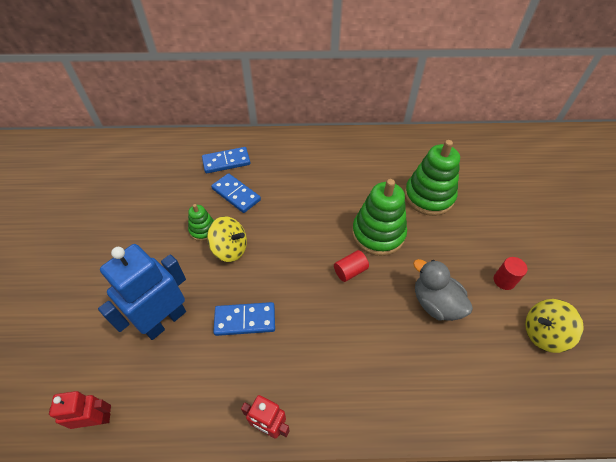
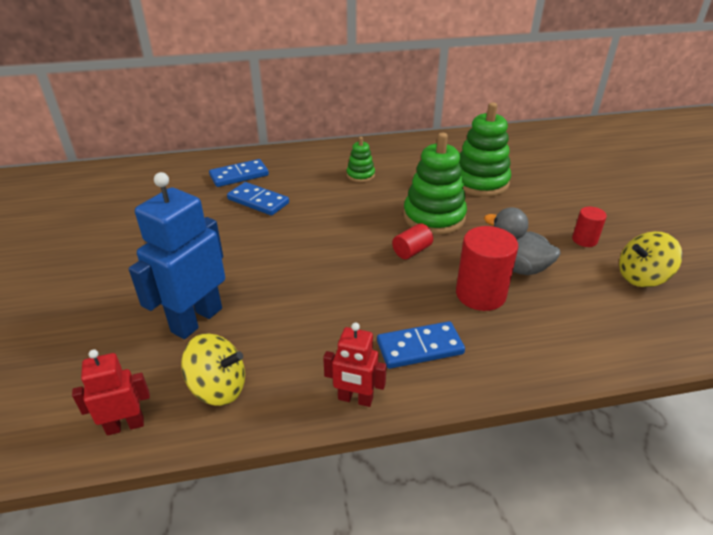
camera: 10 degrees left, 15 degrees down
(203, 230) = (225, 235): green stacking toy -> green stacking toy (360, 175)
(230, 249) = (263, 247): yellow spinning top -> yellow spinning top (218, 387)
(245, 320) = (298, 307): blue domino -> blue domino (419, 347)
(396, 330) = (480, 294): none -> red cylinder

